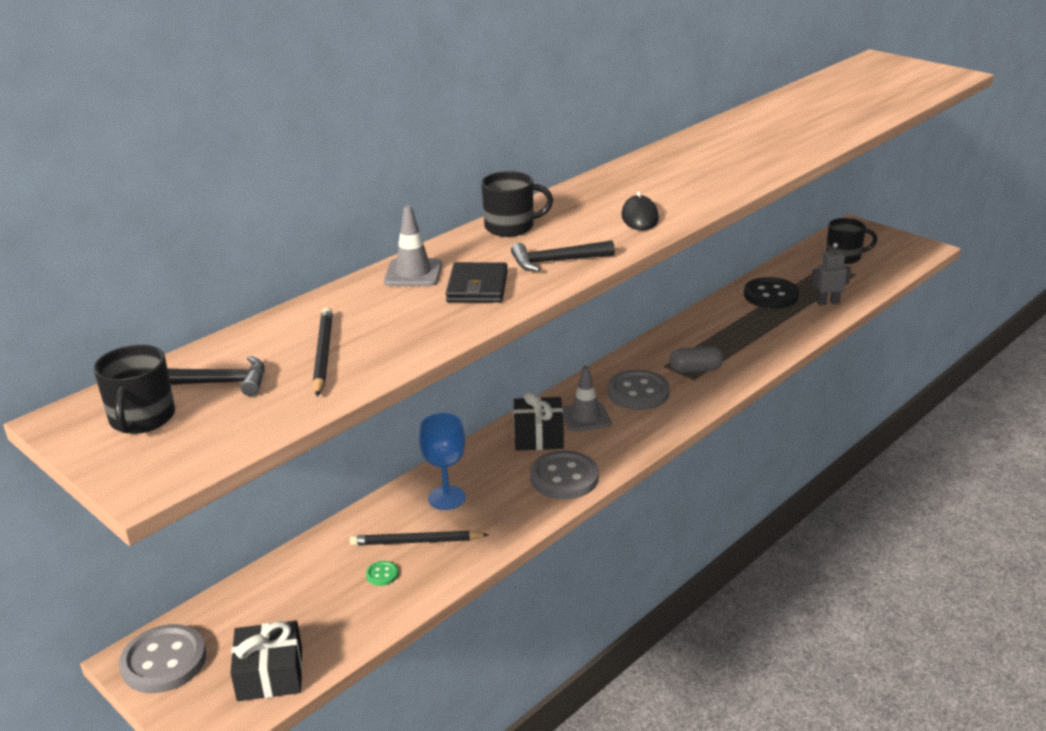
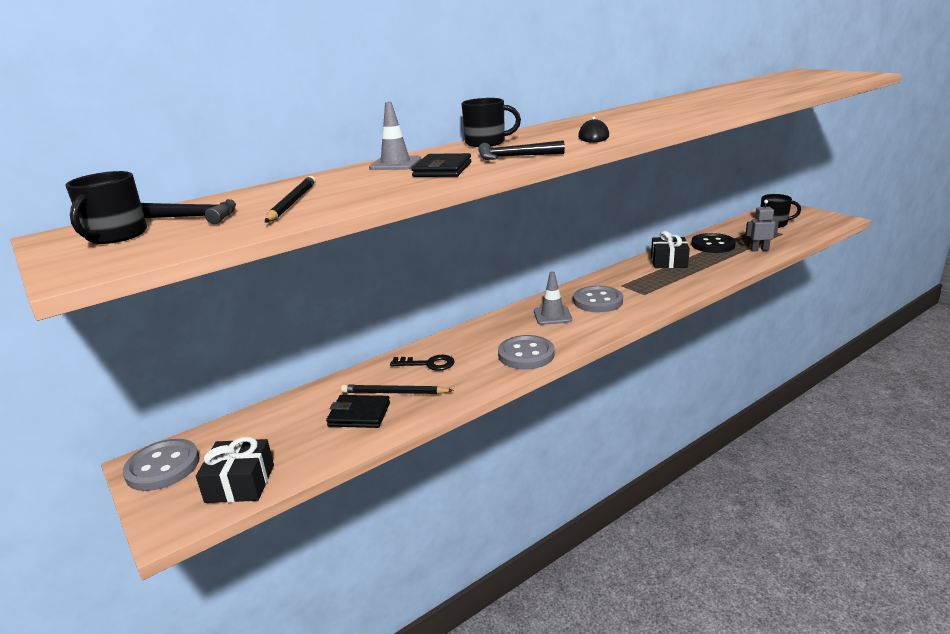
camera: 10 degrees right, 5 degrees down
(382, 574) = (359, 414): green button -> black wallet
(446, 498) = (428, 364): blue goblet -> black key
(538, 436) = (512, 326): black gift -> black gift (669, 262)
(696, 369) = (647, 288): grey capsule -> none

